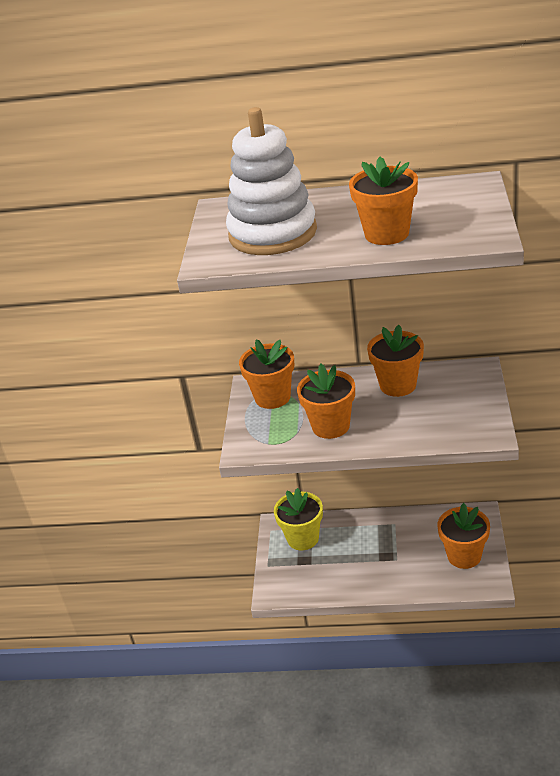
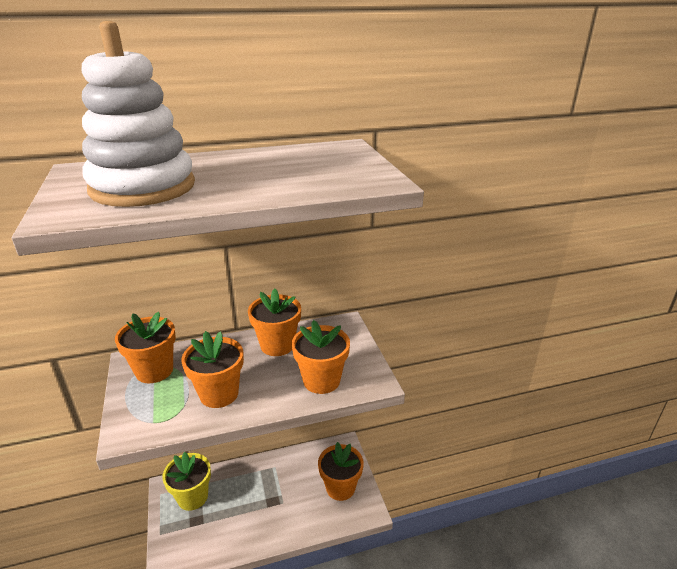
camera: 25 degrees left, 5 degrees down
(387, 234) = (274, 183): orange flower pot -> orange flower pot (321, 380)

